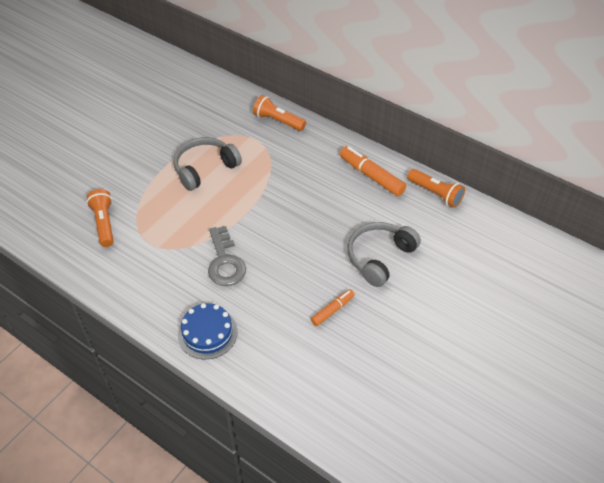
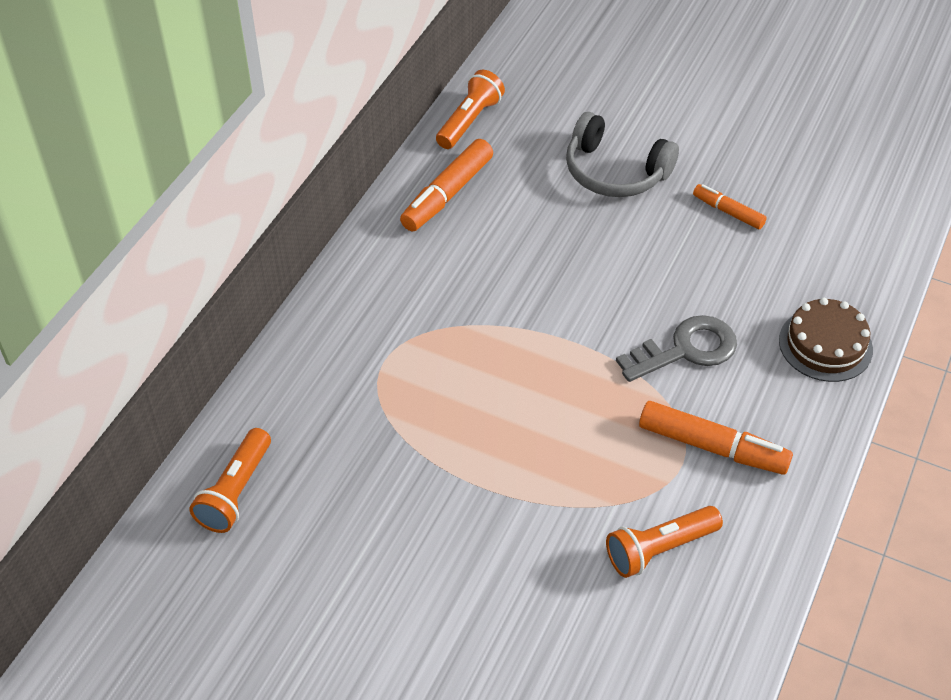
camera: 100 degrees left, 0 degrees up
(155, 258) = (712, 447): none -> orange marker
(205, 168) = (480, 422): grey headphones -> none
(207, 333) = (825, 345): blue cake -> brown cake
(278, 121) = (328, 334): orange flashlight -> orange flashlight (236, 492)

